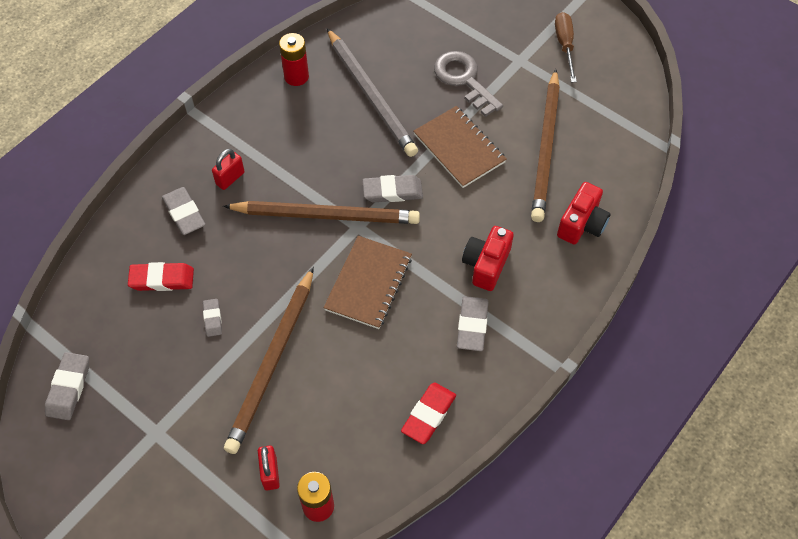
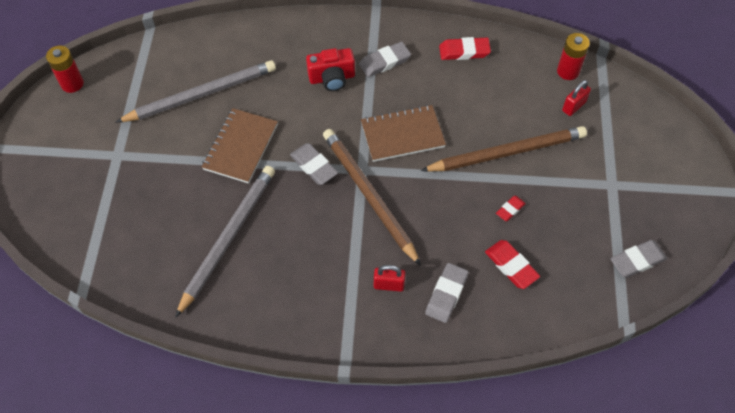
camera: 125 degrees left, 0 degrees up
(213, 319) = (510, 209): grey eraser -> red eraser
(296, 76) = (247, 309): red battery -> red battery (72, 84)
(464, 80) = (165, 182): grey key -> none
(546, 148) = (201, 94): brown pencil -> grey pencil
(564, 45) = (80, 133): brown screwdriver -> none
(581, 224) = (256, 44): red camera -> none

